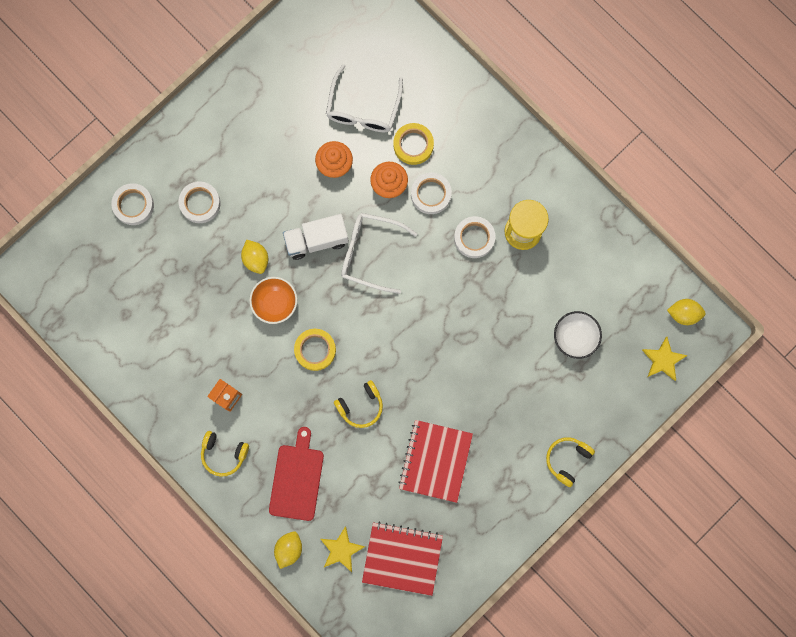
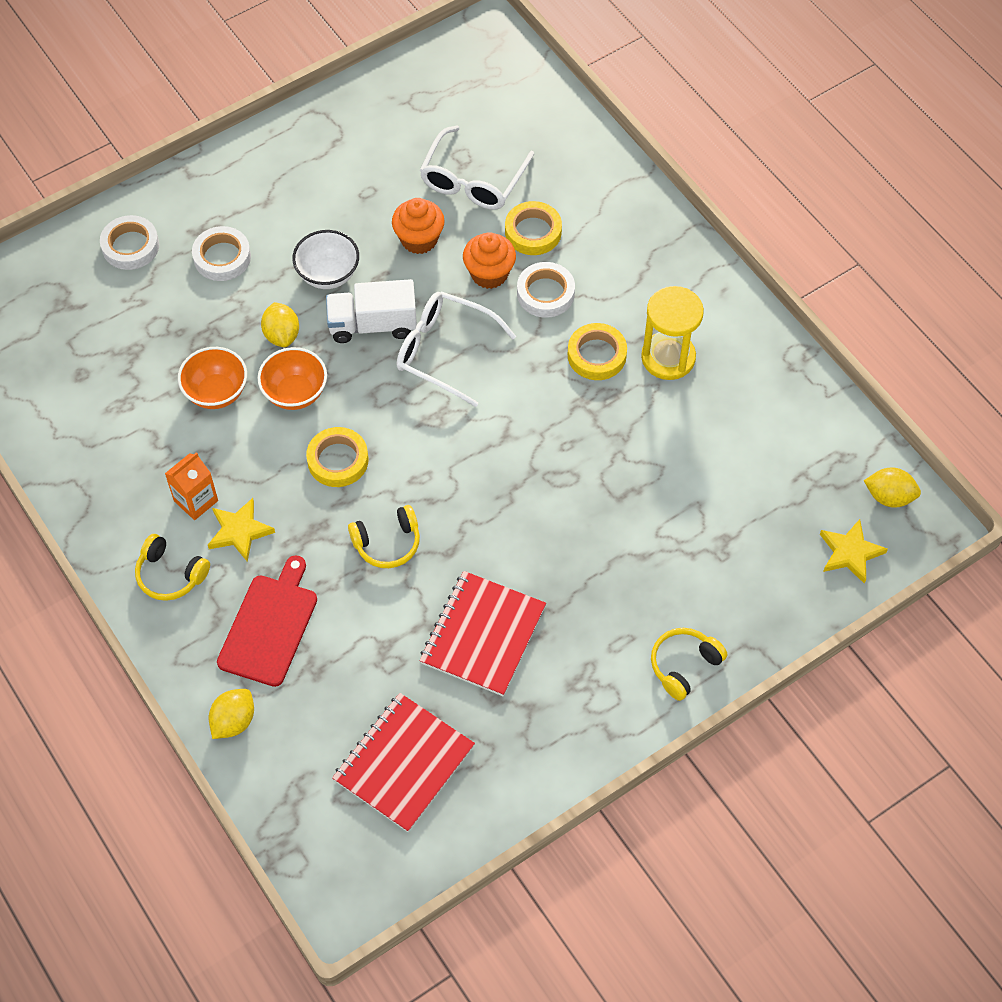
camera: 10 degrees right, 20 degrees down
(221, 312) = (216, 392): none -> orange bowl
(341, 550) = (313, 735): yellow star -> yellow star (239, 531)
(402, 558) = (404, 763): red notebook -> red notebook turned 75 degrees counterclockwise
(474, 238) = (596, 355): white tape -> yellow tape
(574, 337) = (721, 503): white bowl -> white bowl (328, 275)

